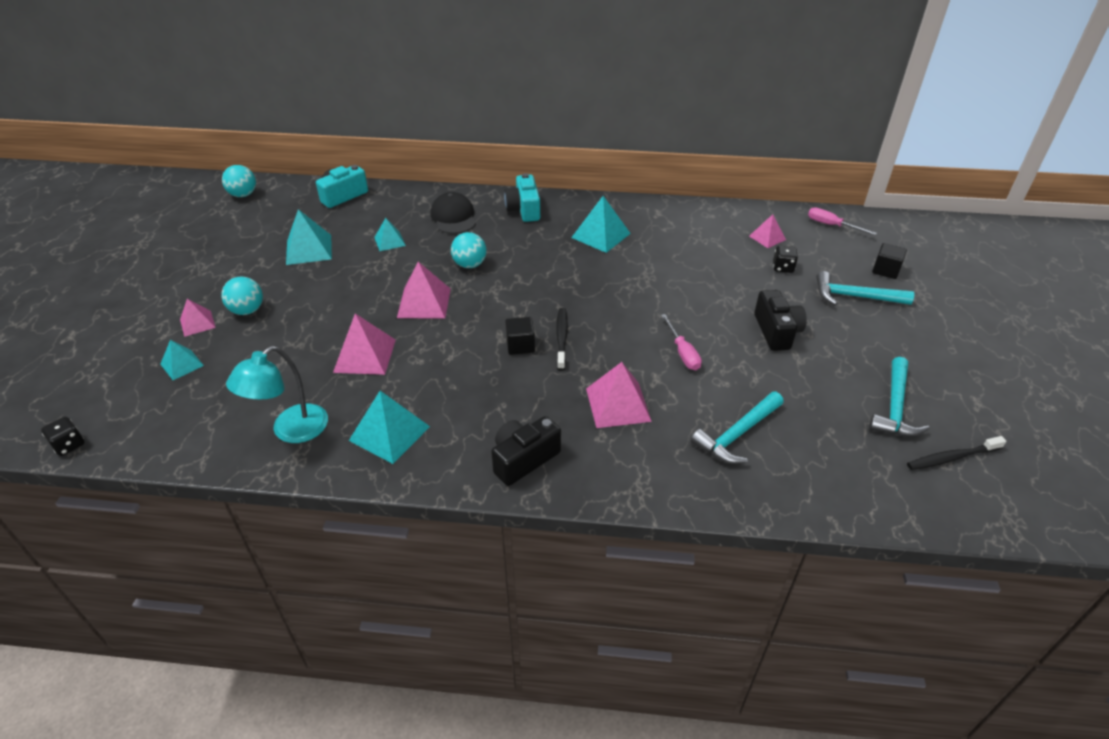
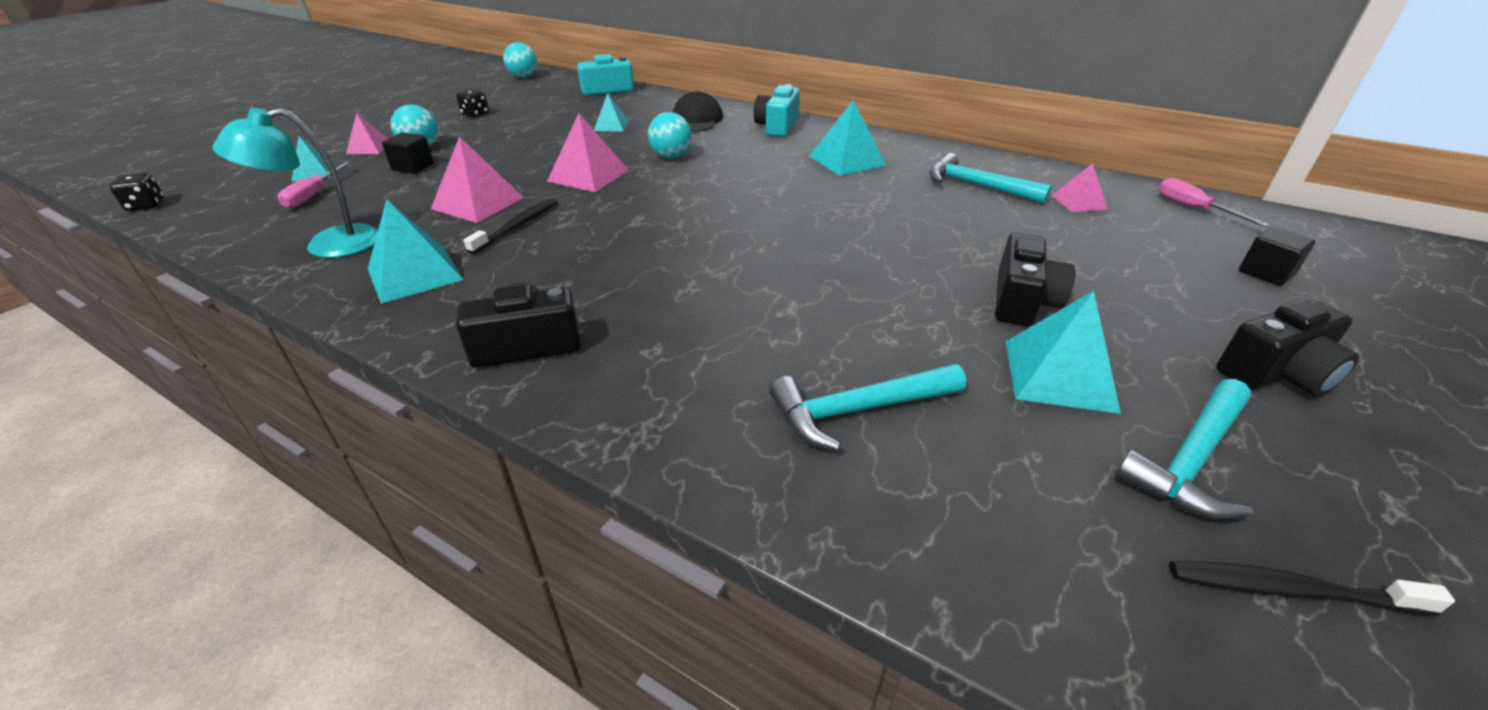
camera: 25 degrees right, 5 degrees down
(309, 249) = (530, 118): turquoise pyramid -> turquoise pyramid (1059, 375)
(520, 345) = (650, 233): black cube -> black cube (413, 167)
(561, 338) = (706, 238): black toothbrush -> black toothbrush (517, 226)
(618, 404) = (710, 322): pink pyramid -> none
(682, 352) = (854, 289): pink screwdriver -> pink screwdriver (314, 195)
(783, 268) = (1082, 235): black dice -> black dice (475, 114)
(854, 297) = (1189, 291): turquoise hammer -> turquoise hammer (976, 186)
(912, 342) = (1276, 373): none -> black camera

